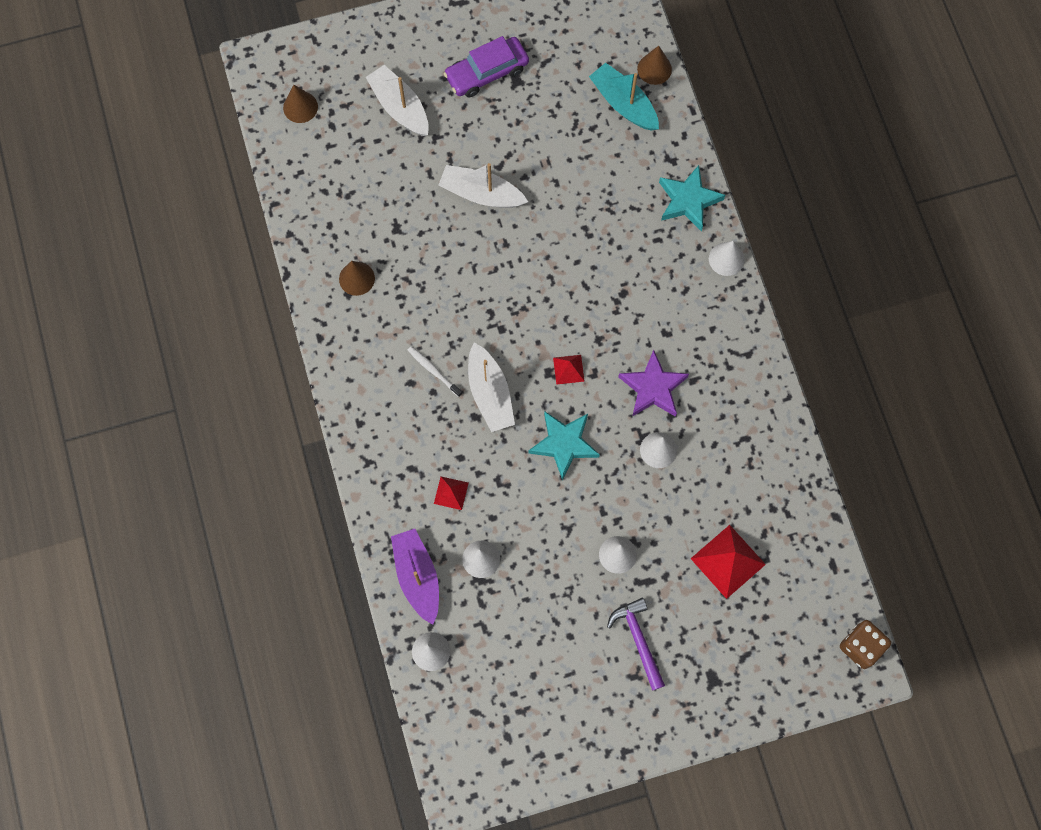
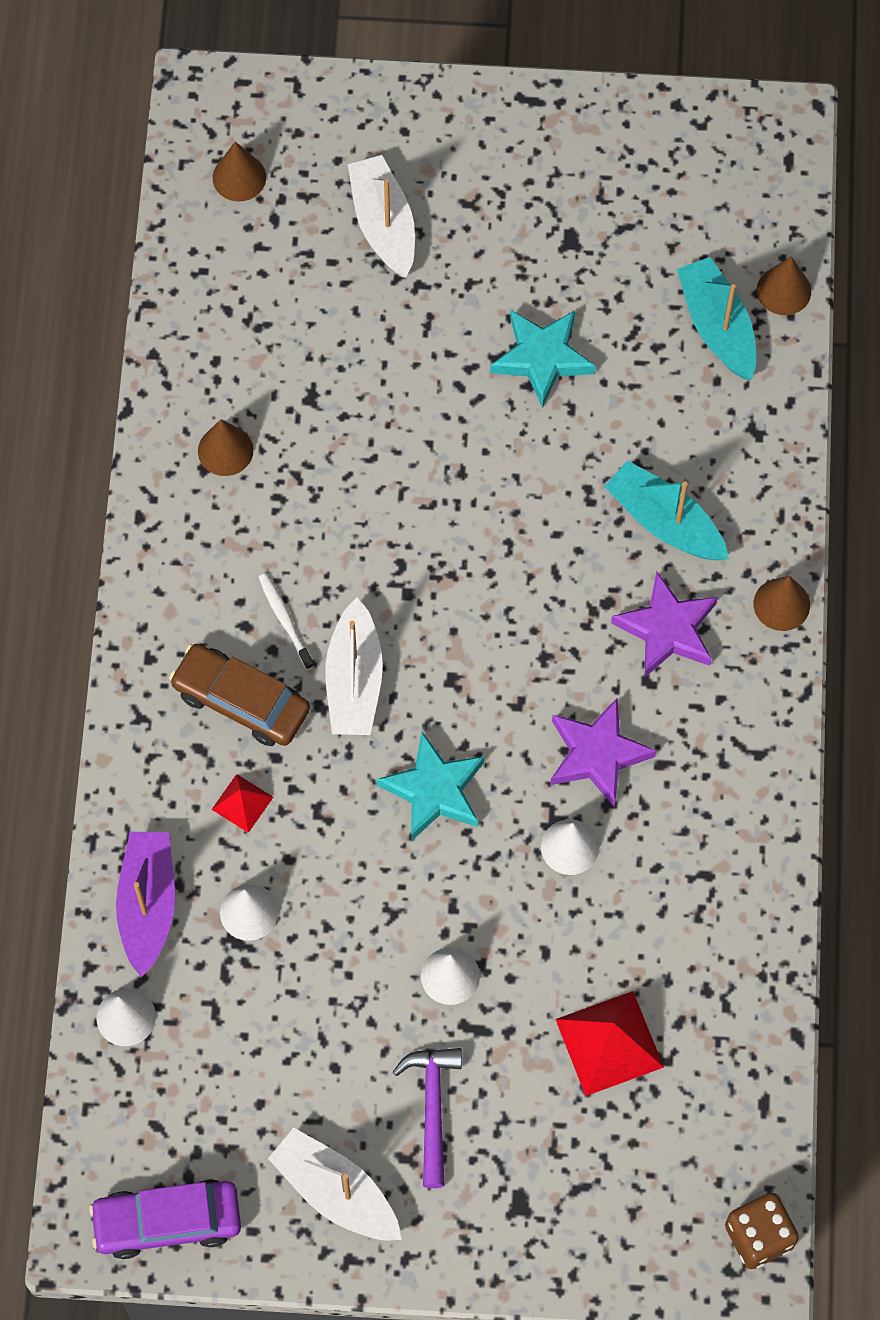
camera: 20 degrees right, 5 degrees down
(426, 430) = (241, 701): none -> brown car
(481, 193) = (454, 388): white boat -> white boat (336, 1192)
(487, 72) = (531, 215): purple car -> purple car (167, 1221)
(568, 369) = (483, 685): red pyramid -> none
(638, 232) = (665, 522): none -> turquoise boat
(665, 297) = (667, 629): none -> purple star
(688, 200) = (758, 500): turquoise star -> turquoise star (542, 358)
(726, 259) = (781, 604): white cone -> brown cone

